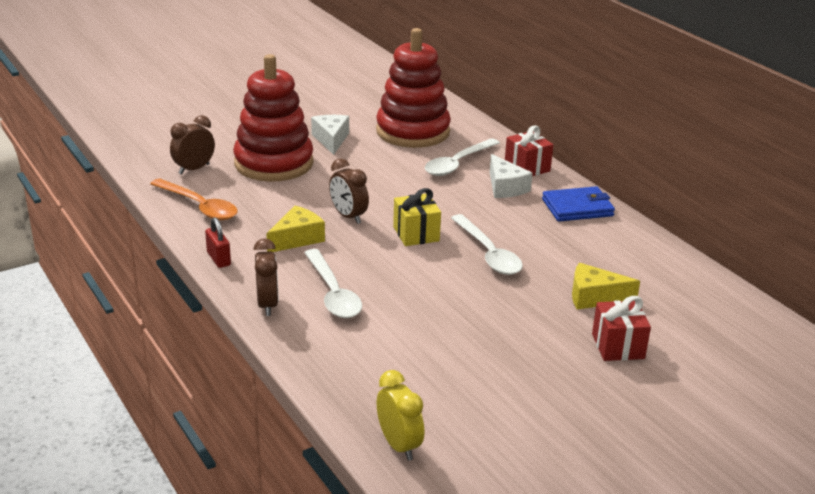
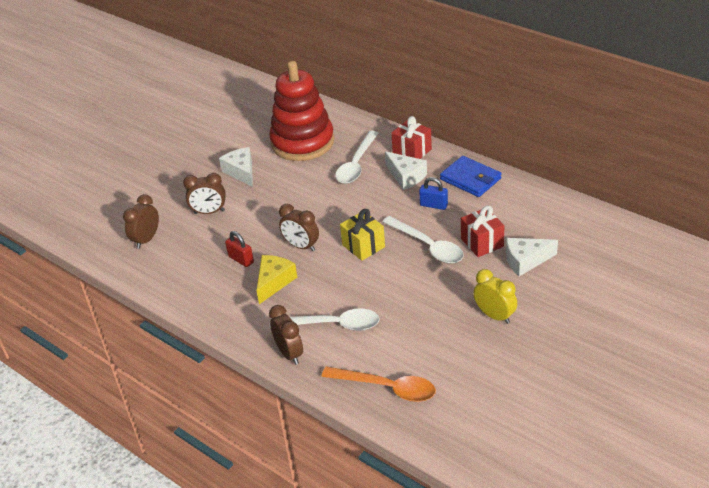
camera: 15 degrees left, 10 degrees up
(199, 206) = (175, 276): orange spoon -> orange spoon (387, 388)
(218, 259) = (224, 323): red padlock -> red padlock (241, 259)
(274, 163) = (209, 212): red stacking toy -> brown clock
(333, 293) = (333, 325): white spoon -> white spoon turned 45 degrees counterclockwise
(399, 445) = (459, 442): yellow clock -> yellow clock (494, 315)
(519, 219) = (433, 205): none -> blue padlock
(577, 208) = (470, 179): blue wallet -> blue wallet turned 75 degrees clockwise
(594, 297) = (525, 261): yellow cheese -> white cheese
(618, 346) = (564, 300): red gift -> red gift (482, 243)

